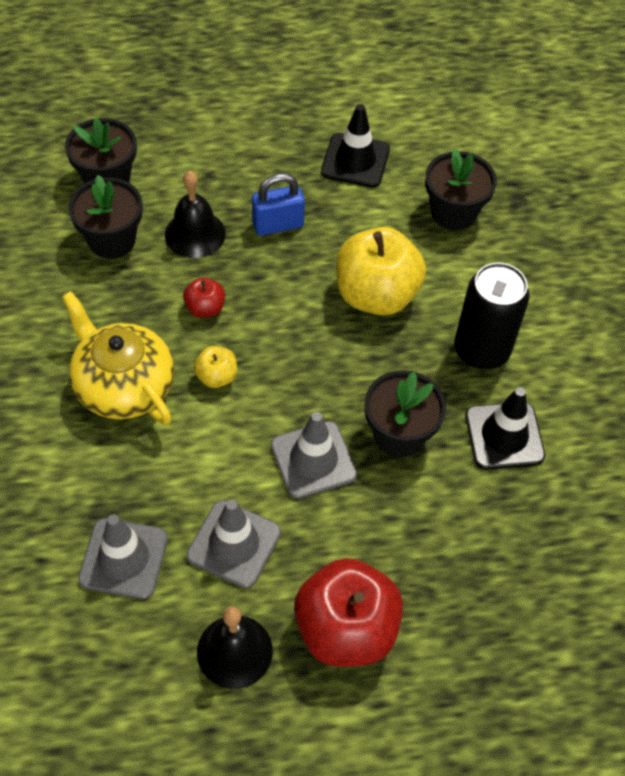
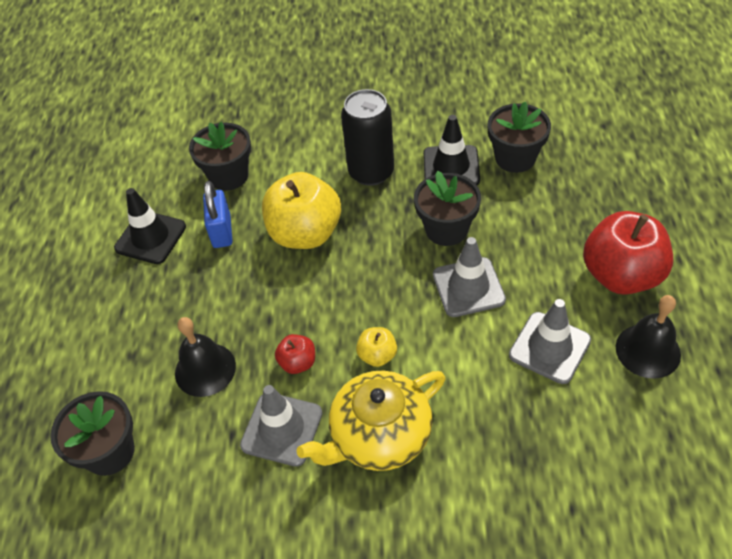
camera: 75 degrees left, 5 degrees down
(112, 240) = (195, 446): black flower pot -> black flower pot (515, 158)
(123, 558) = (567, 435): grey traffic cone -> grey traffic cone (282, 429)
(278, 225) = (211, 300): blue padlock -> blue padlock (222, 231)

